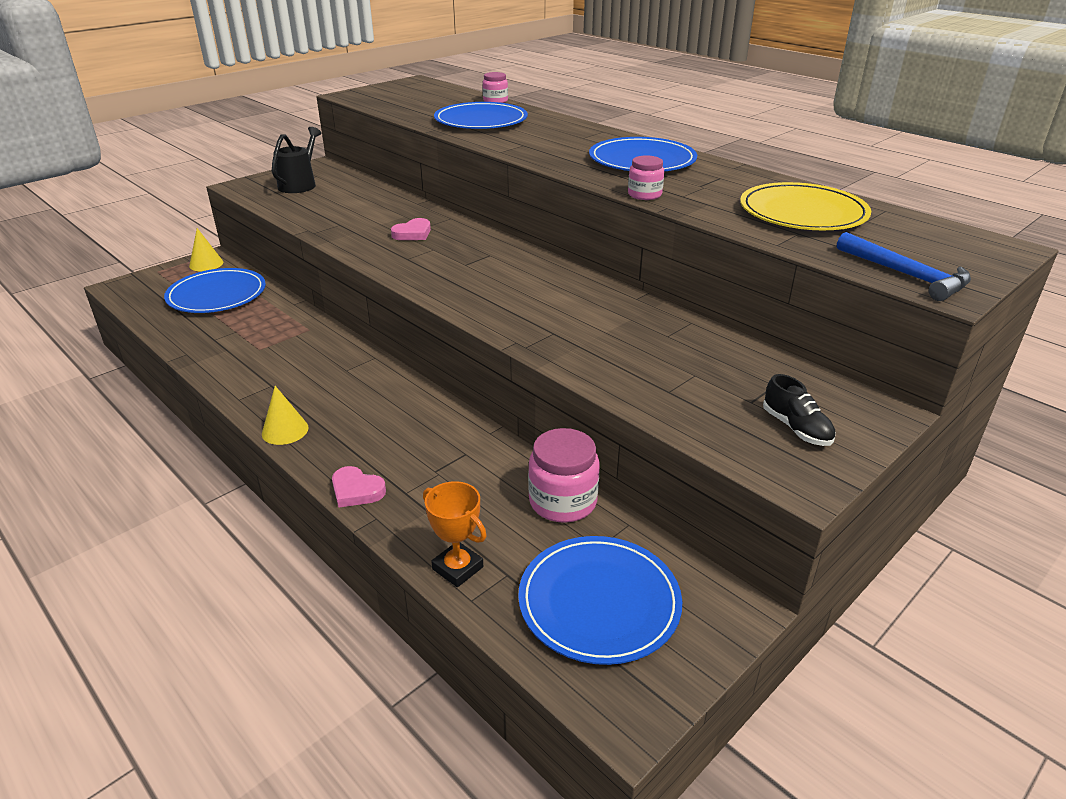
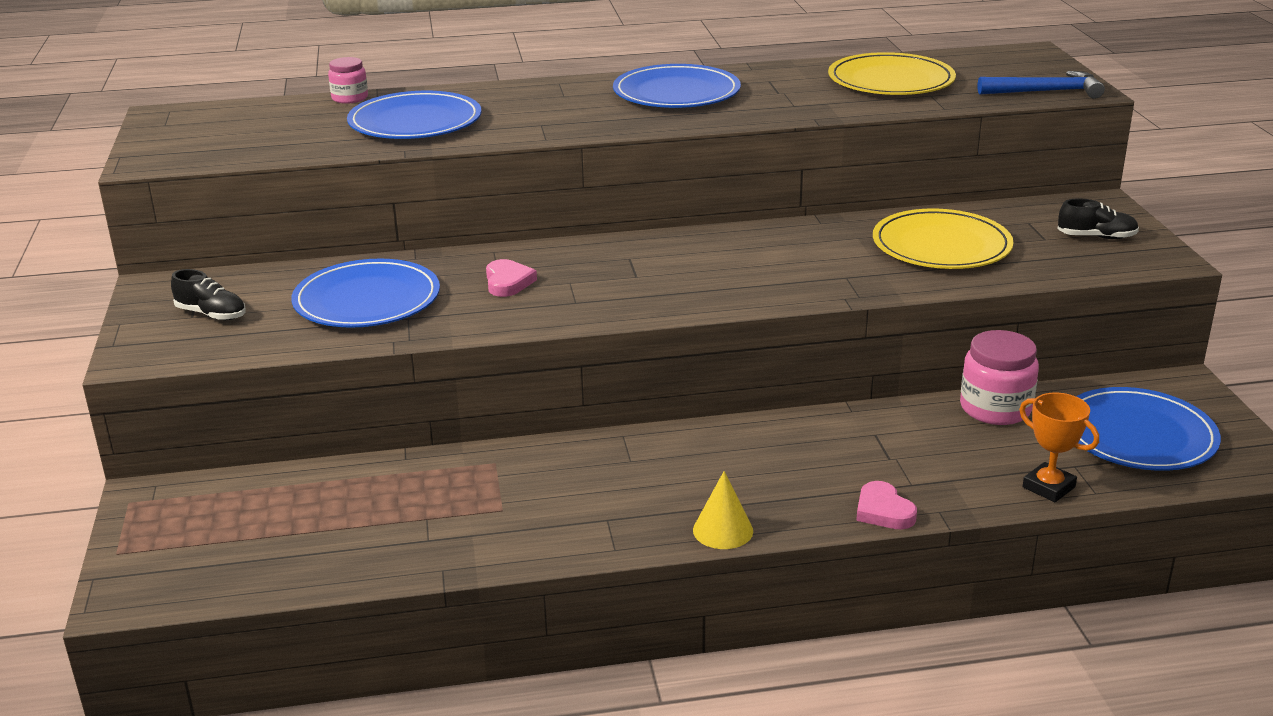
camera: 55 degrees left, 5 degrees down
(206, 264) = (161, 503): yellow cone -> none
(217, 295) = (288, 513): blue plate -> blue plate (367, 300)
(299, 184) = (211, 314): black watering can -> black shoe
(356, 490) = (883, 511): pink heart -> pink heart turned 90 degrees clockwise
(457, 568) = (1048, 487): orange trophy -> orange trophy turned 60 degrees clockwise
(644, 195) = (771, 117): pink jar -> none
(664, 356) = (941, 245): none -> yellow plate

